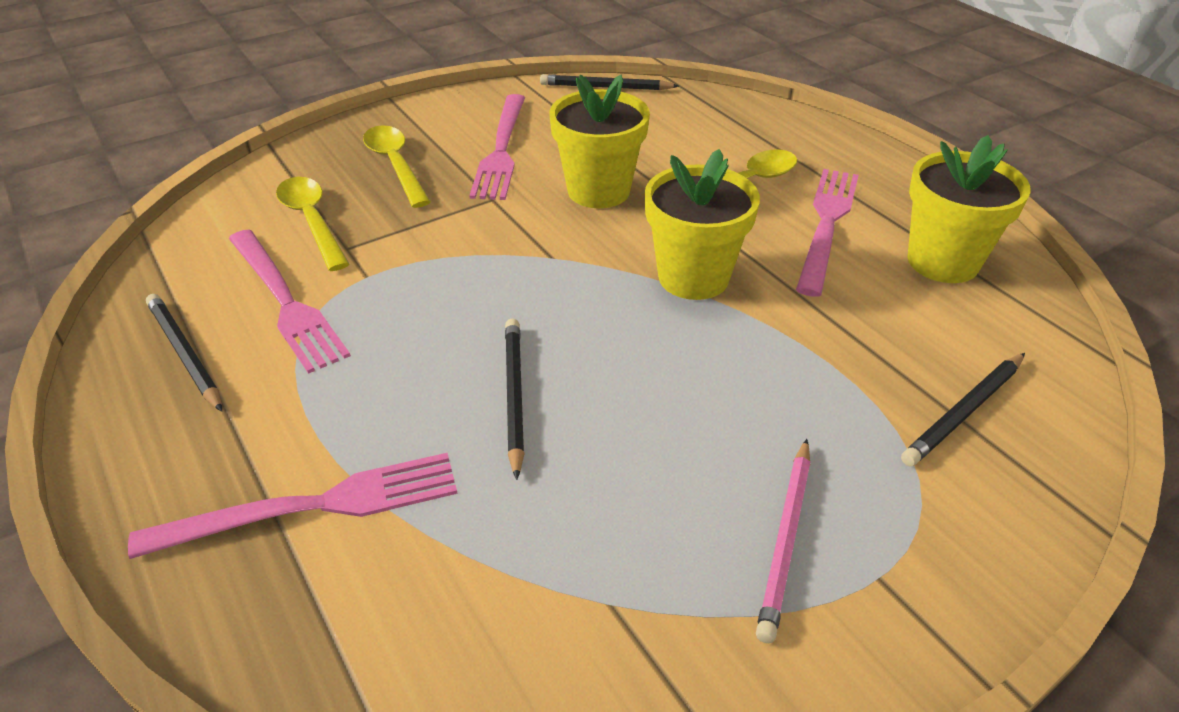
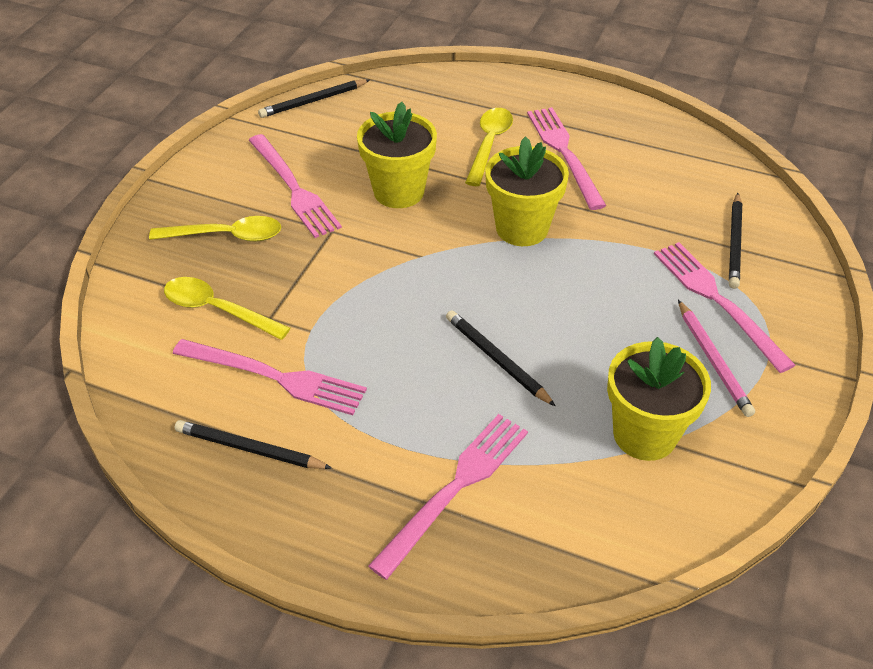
camera: 35 degrees left, 5 degrees up
(395, 165) = (226, 236): yellow spoon -> yellow spoon turned 150 degrees clockwise
(867, 470) = (718, 301): none -> pink fork
(942, 261) = (649, 151): yellow flower pot -> yellow flower pot (645, 434)

